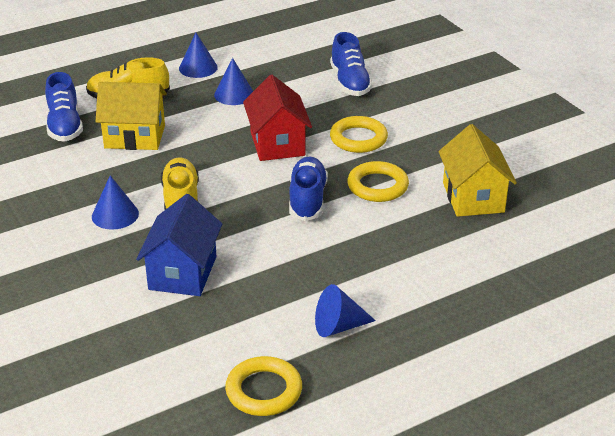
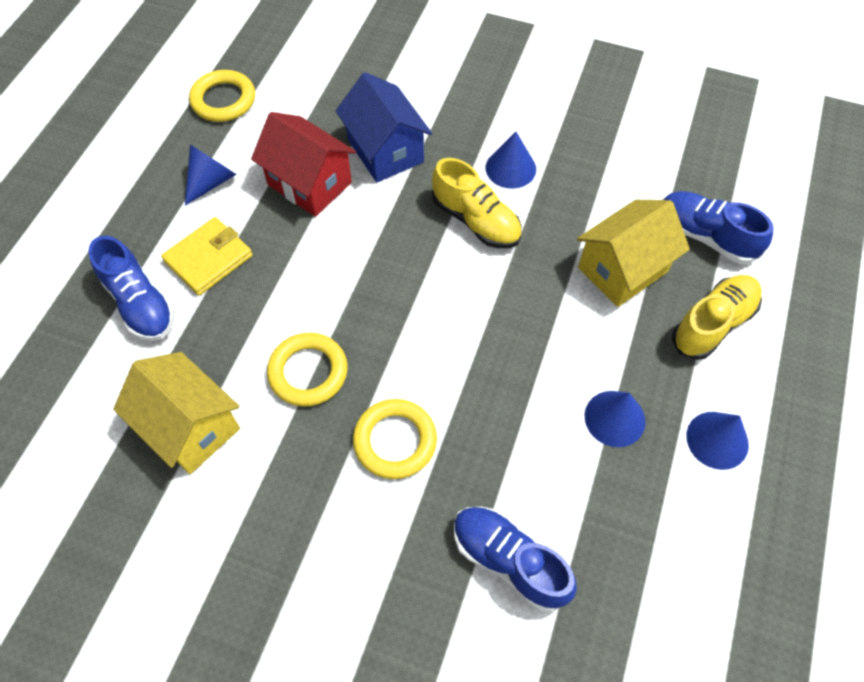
camera: 140 degrees right, 25 degrees up
(277, 144) = (474, 364): red house -> red house (309, 183)
(307, 200) = (362, 302): blue shoe -> blue shoe (140, 303)
(387, 275) = (209, 258): none -> yellow wallet

